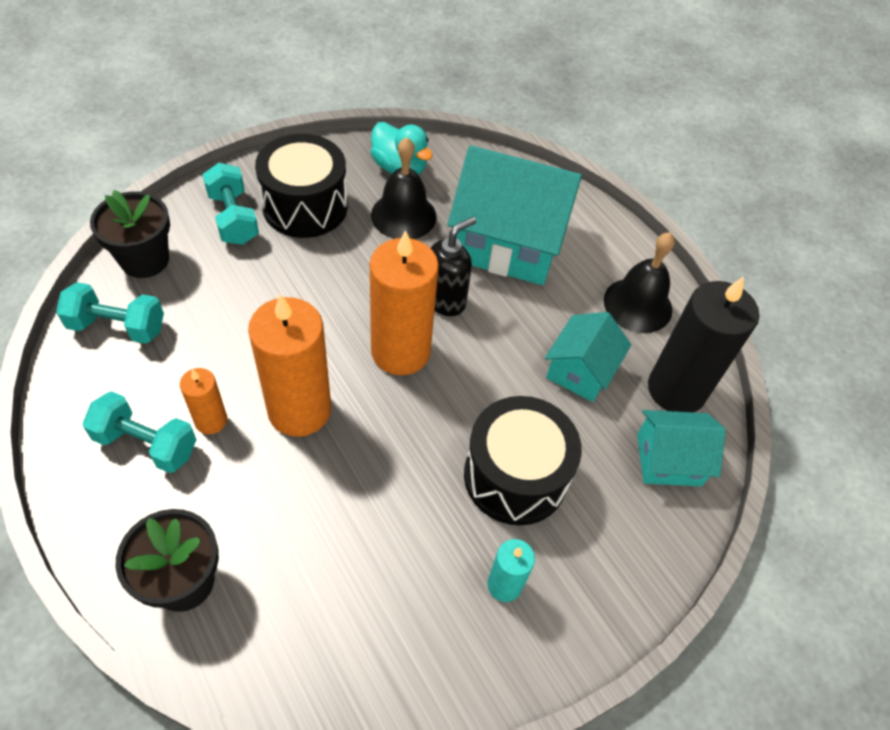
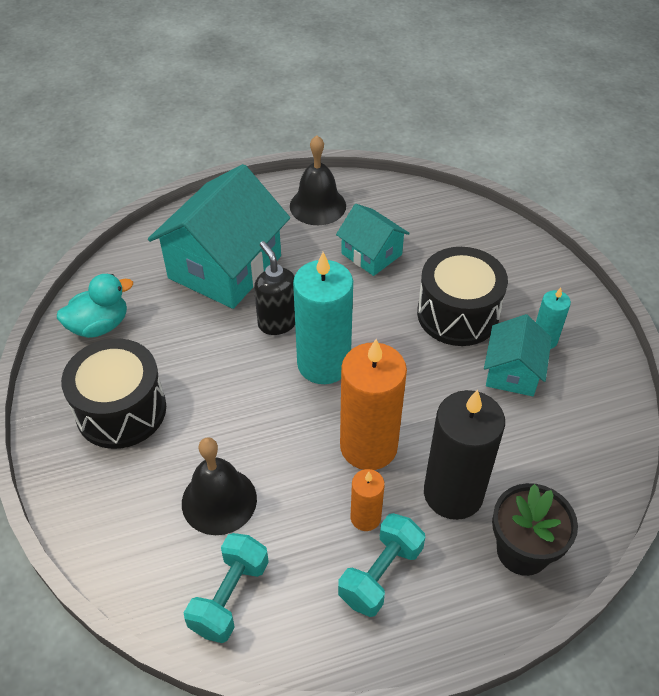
camera: 70 degrees left, 5 degrees down
(145, 260) = (143, 566): black flower pot -> none
(233, 218) = (113, 476): turquoise dumbbell -> none
(400, 351) = (324, 364): orange candle -> turquoise candle
(403, 215) = (165, 334): black bell -> black bell (219, 500)
(669, 460) = (458, 227): turquoise house -> turquoise house (512, 372)
(676, 389) = (401, 206): black candle -> black candle (453, 493)

